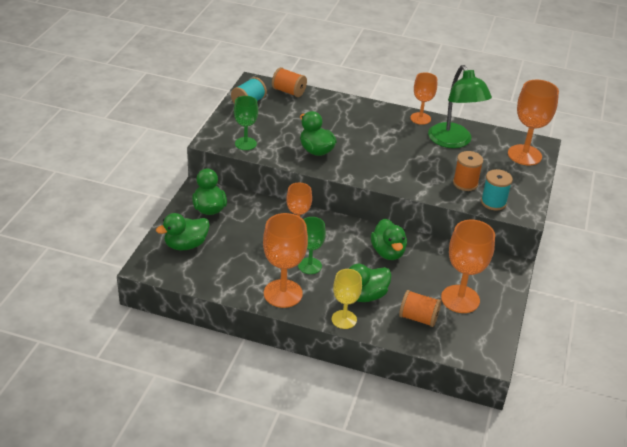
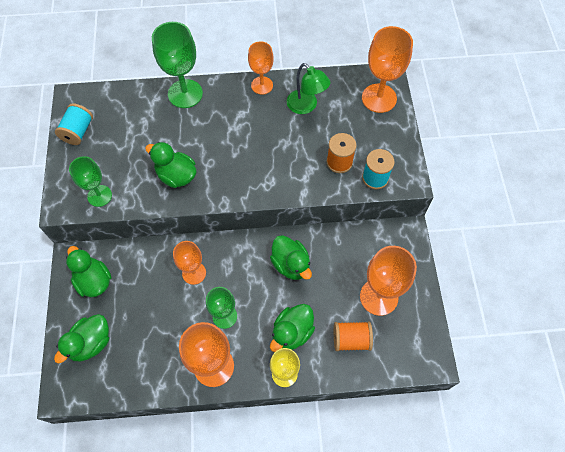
camera: 20 degrees left, 25 degrees up
(288, 92) = (114, 98): orange spool -> none
(350, 105) = (185, 94): none -> green goblet
(453, 141) = (306, 106): green lamp -> green lamp, size x0.67

